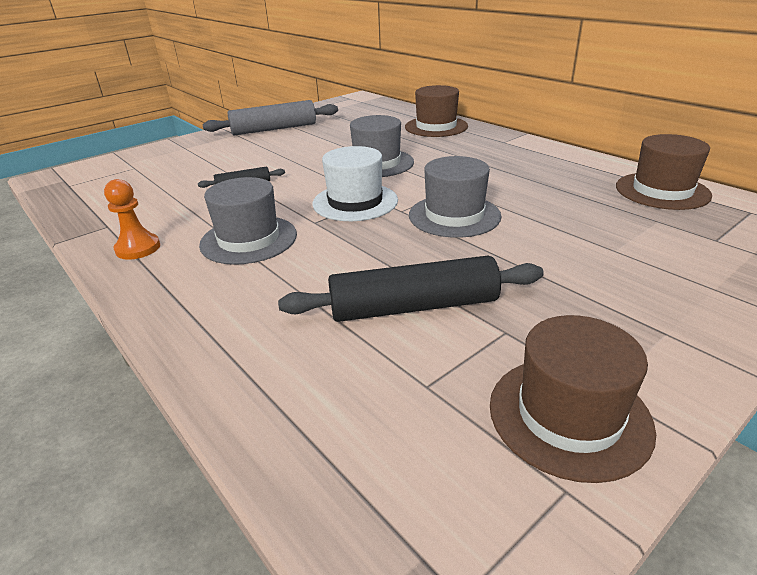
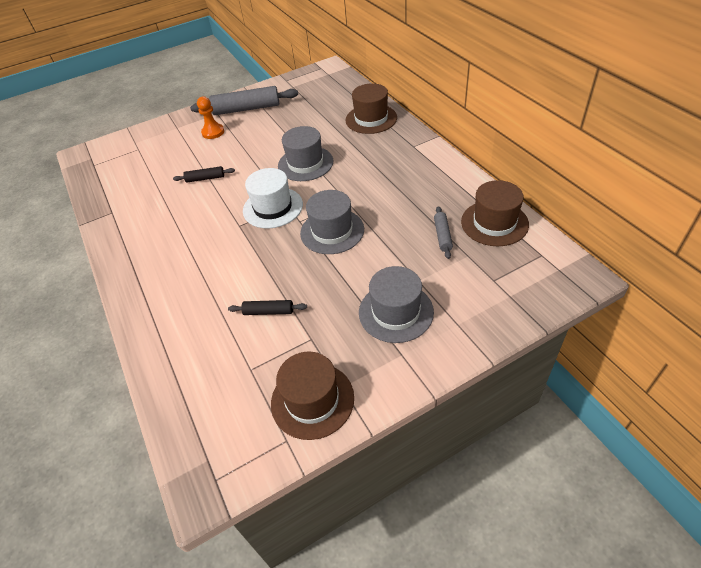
camera: 15 degrees right, 15 degrees up
(138, 248) = (126, 237): orange pawn -> orange pawn (213, 132)
(249, 239) = (193, 237): grey hat -> grey hat (396, 312)
(414, 307) = (268, 311): black rolling pin -> black rolling pin, size x0.50
(607, 207) = (442, 236): none -> grey rolling pin

